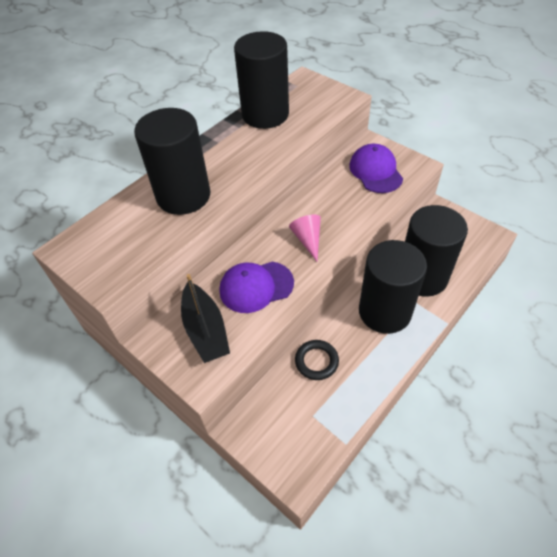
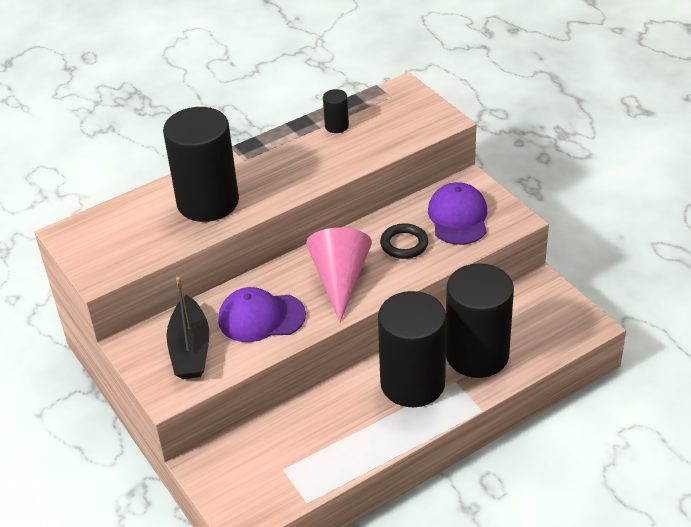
camera: 15 degrees right, 10 degrees down
(265, 115) = (336, 126): black cylinder -> black cylinder, size x0.41
(308, 240) = (340, 280): pink cone -> pink cone, size x1.67
(316, 361) = (310, 418): black ring -> black ring (404, 244)

